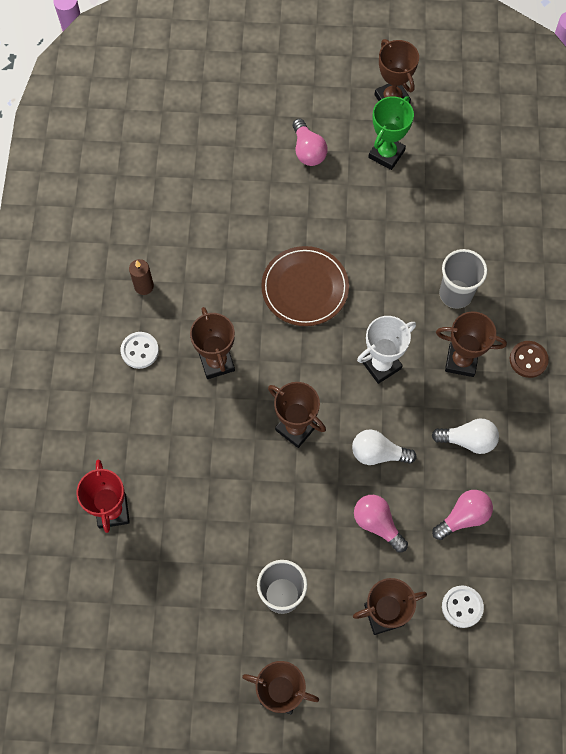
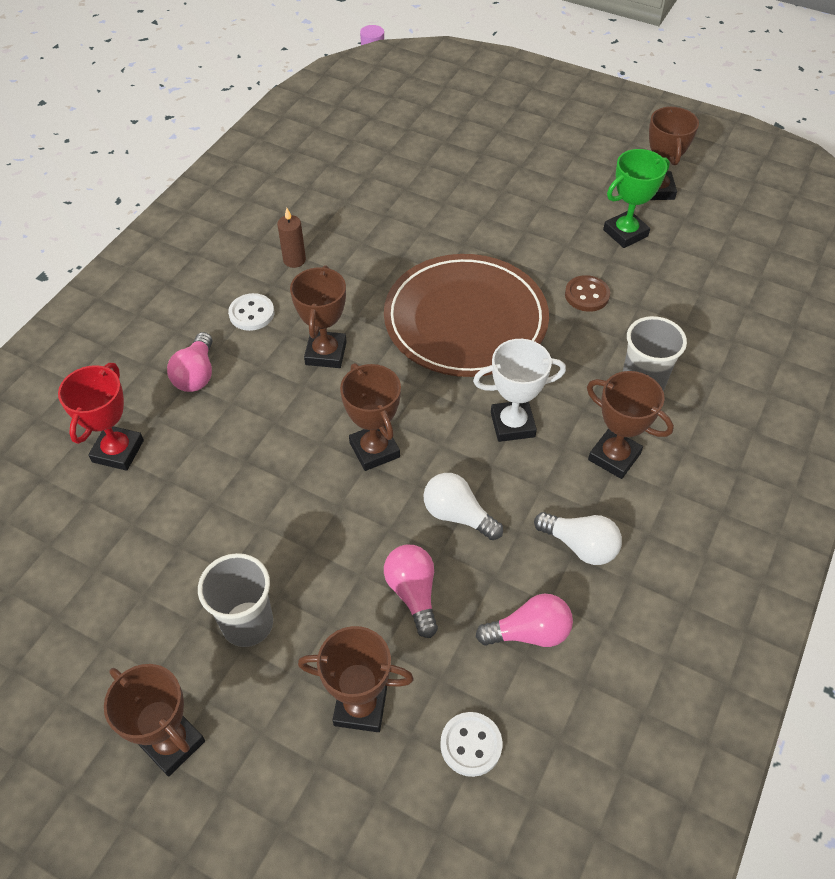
camera: 25 degrees right, 15 degrees down
(305, 288) = (465, 320): brown plate -> brown plate, size x1.53
(308, 151) = (539, 204): pink light bulb -> pink light bulb (196, 374)
(528, 360) = (702, 487): brown button -> brown button (587, 295)

